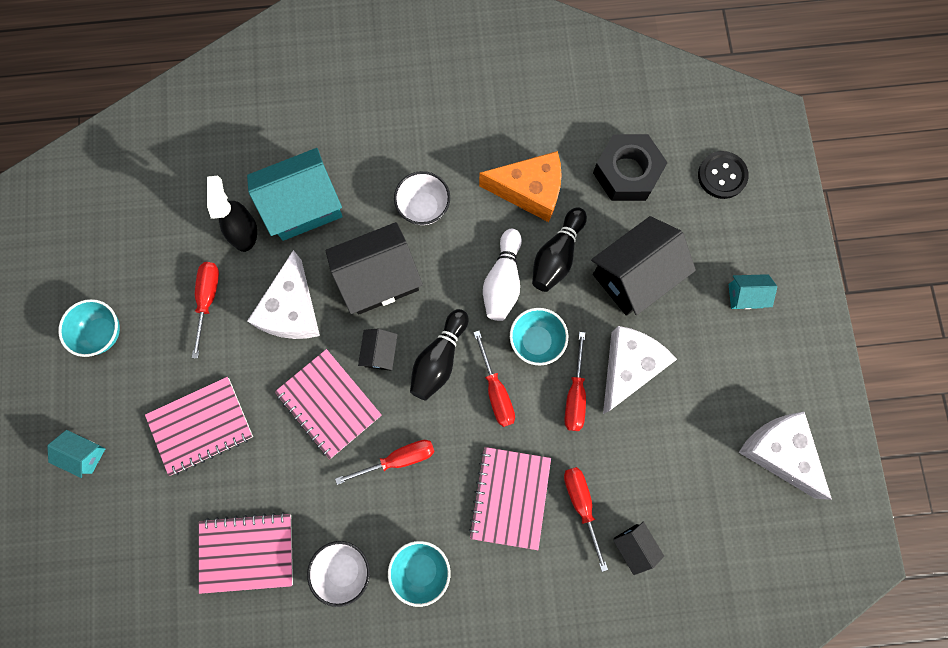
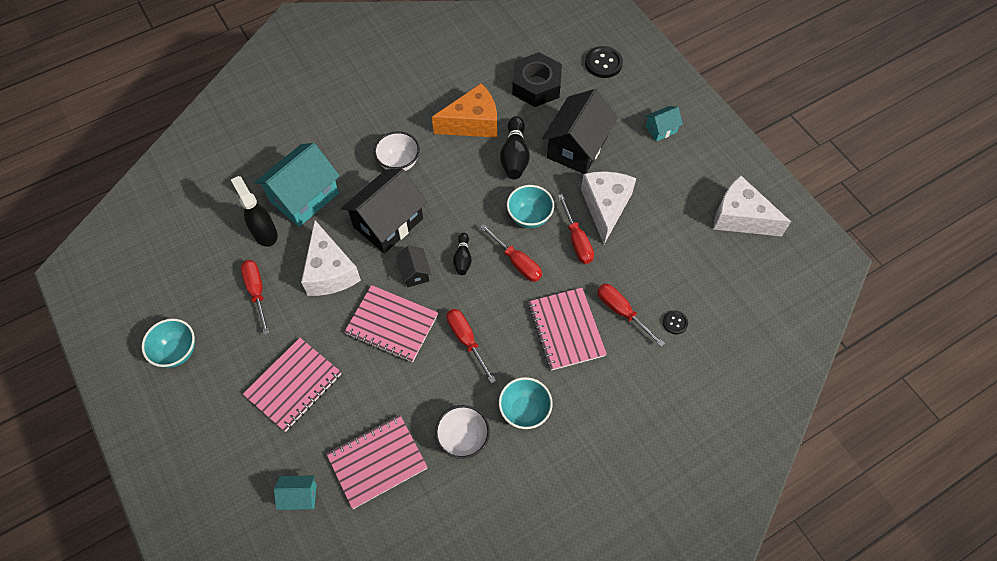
camera: 25 degrees left, 15 degrees down
(84, 454) = (202, 449): turquoise house -> turquoise house (300, 496)
(398, 459) = (466, 340): red screwdriver -> red screwdriver turned 75 degrees counterclockwise
(439, 359) = (462, 258): black bowling pin -> black bowling pin, size x0.59
(503, 281) = (483, 188): white bowling pin -> none
(634, 546) = (675, 322): black house -> black button

